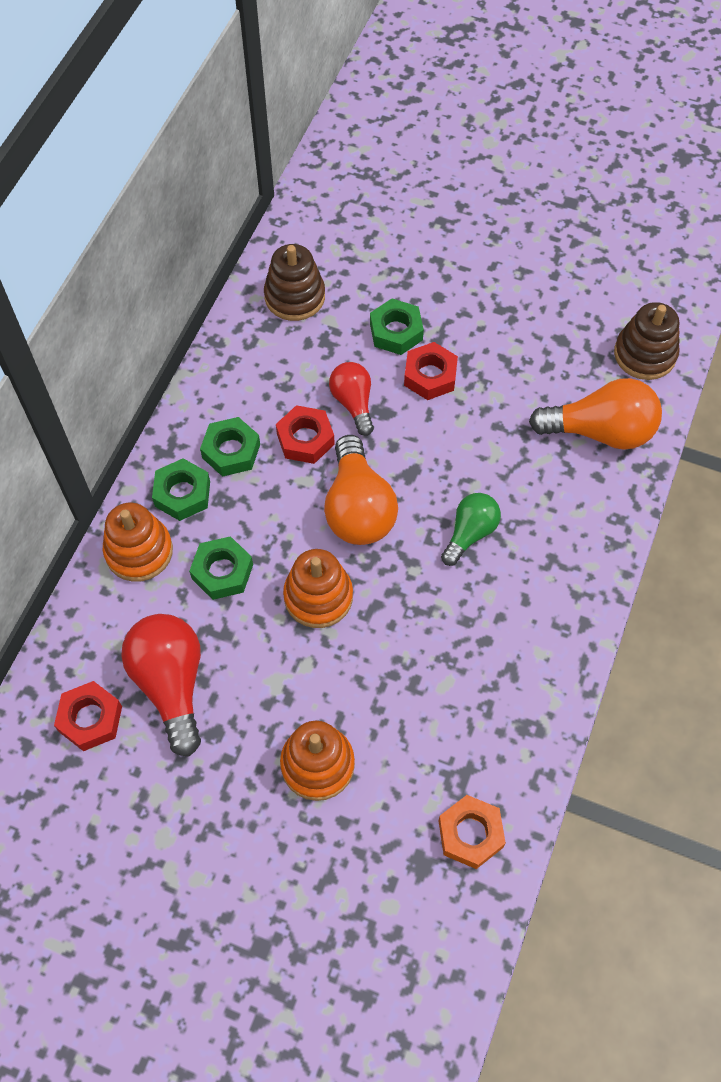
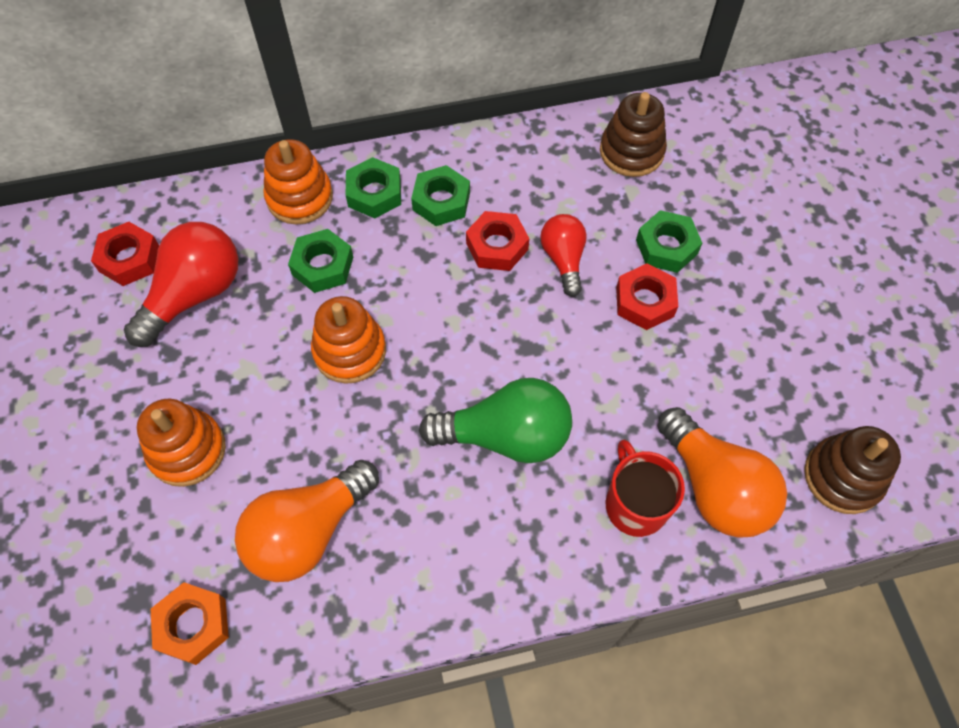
camera: 55 degrees right, 0 degrees up
(353, 403) = (563, 259): red light bulb -> red light bulb turned 45 degrees counterclockwise
(358, 508) = (460, 328): orange light bulb -> orange light bulb (308, 531)
(470, 533) = (506, 435): green light bulb -> green light bulb, size x1.64
(579, 486) = (635, 504): none -> red mug

